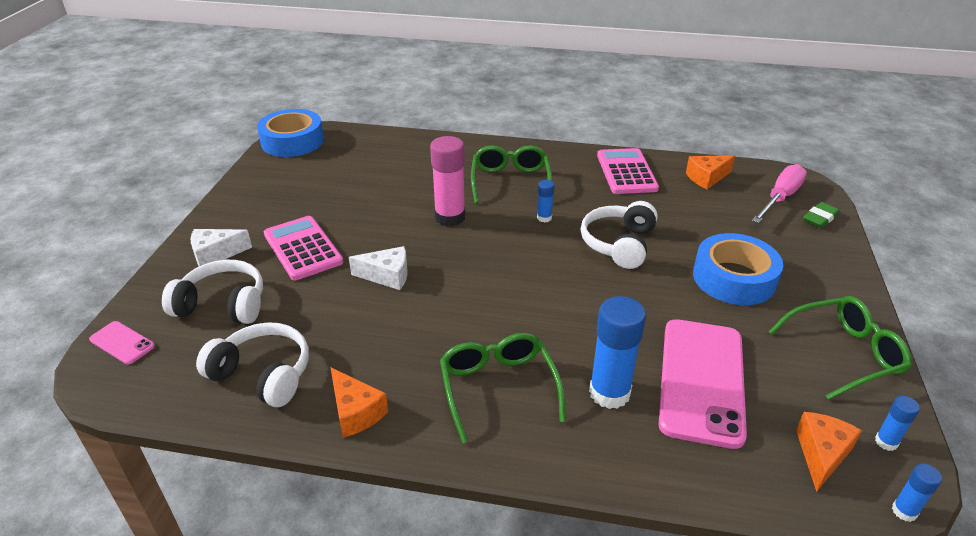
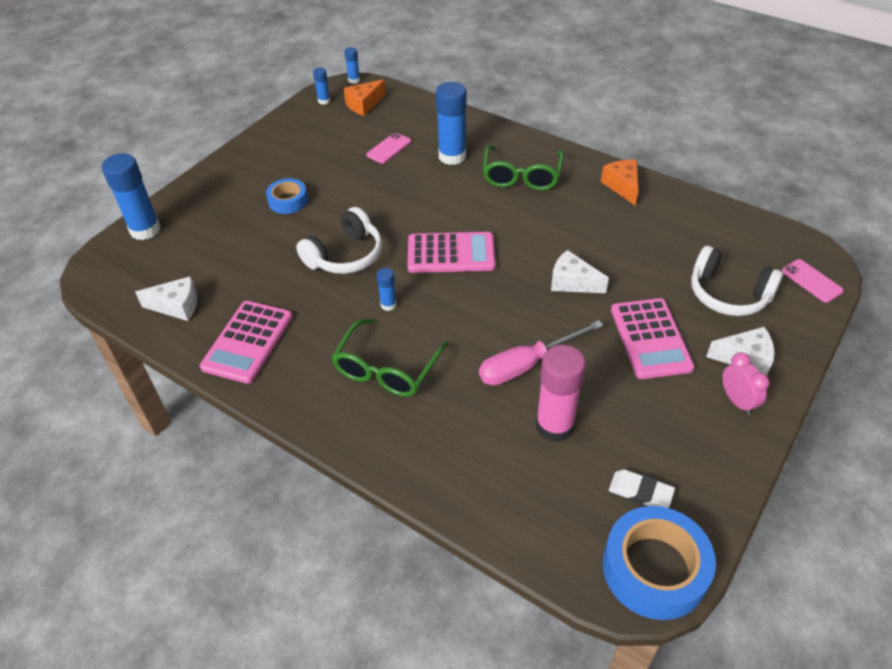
camera: 155 degrees left, 10 degrees up
(228, 224) = (737, 401): none -> pink clock
(263, 374) = (687, 226): white headphones -> none
(303, 166) = (640, 492): none -> white eraser
(450, 217) = (483, 335): pink glue stick -> pink glue stick (554, 426)
(521, 271) = (451, 253): none -> pink calculator
(701, 380) = (389, 148): pink phone -> pink phone, size x0.44
(707, 178) = (177, 306): orange cheese -> white cheese
(734, 278) = (288, 201): blue tape -> blue tape, size x0.57
(780, 198) = (145, 260): pink screwdriver -> pink screwdriver (527, 365)
(820, 218) = (145, 230): green eraser -> blue glue stick
(844, 353) = (284, 139): green glasses -> none

